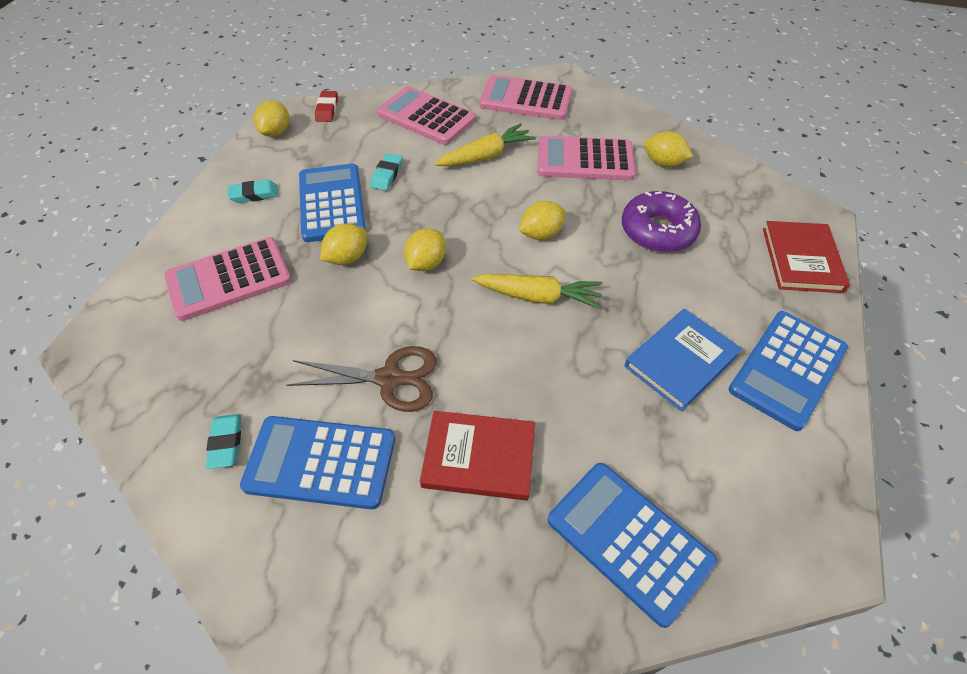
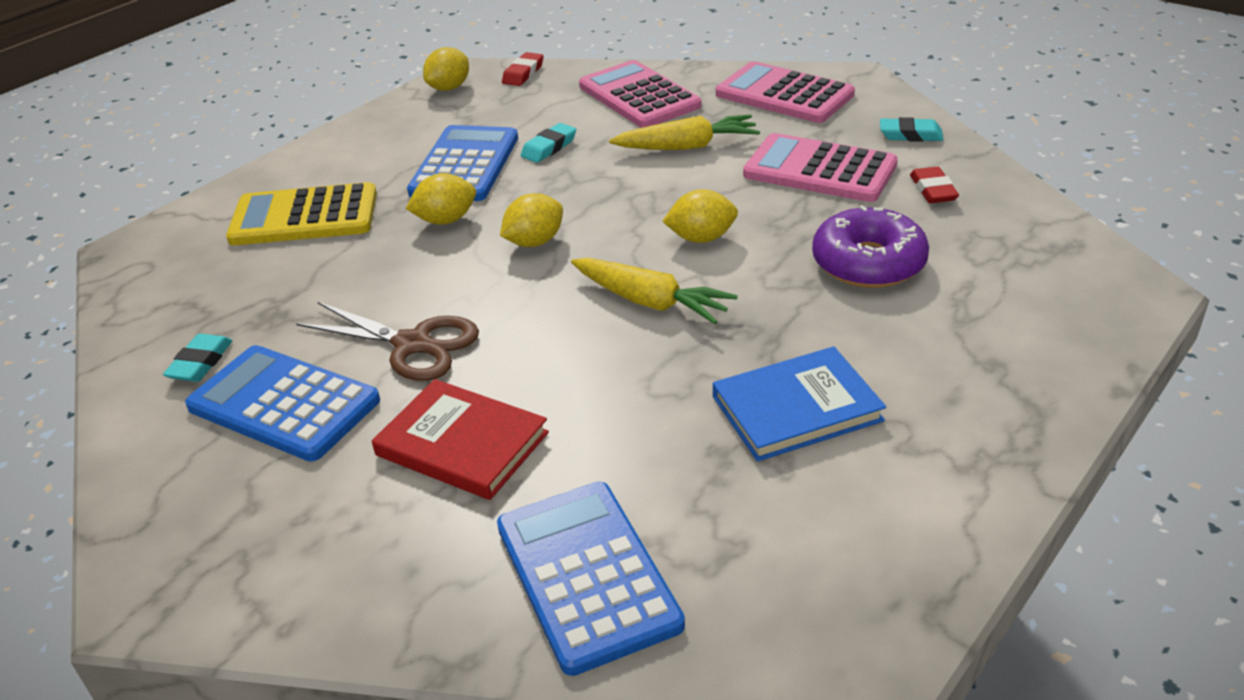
camera: 25 degrees right, 15 degrees down
(229, 279) = (304, 217): pink calculator -> yellow calculator
(254, 194) = (385, 143): turquoise eraser -> turquoise eraser (910, 135)
(663, 163) = (933, 190): yellow lemon -> red eraser
(787, 369) = (950, 452): blue calculator -> none
(801, 260) = (1069, 334): red book -> none

